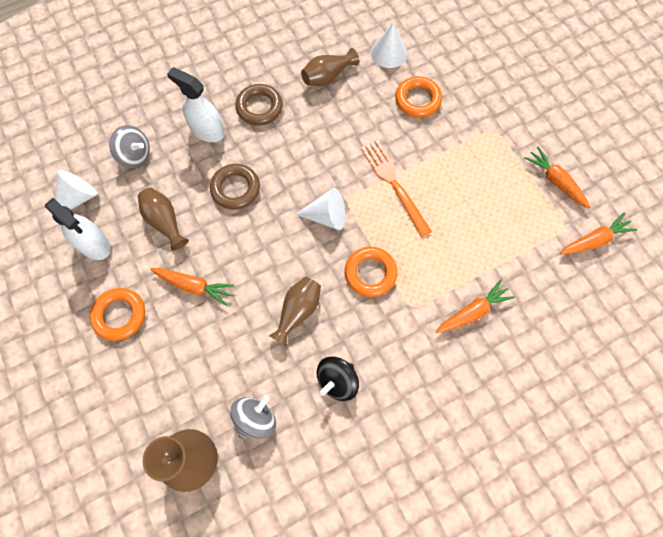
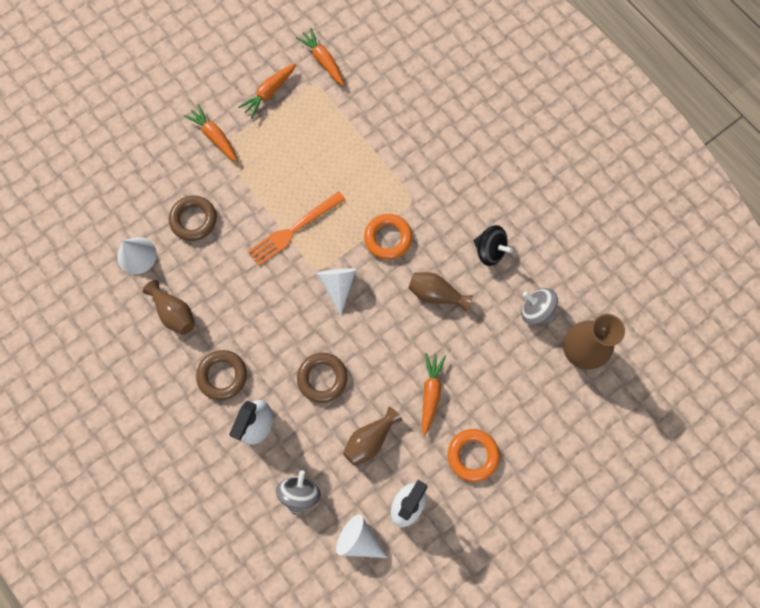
camera: 100 degrees left, 5 degrees up
(417, 100) = (194, 220): orange ring -> brown ring
(473, 312) = (407, 151): orange carrot -> orange carrot (214, 136)

